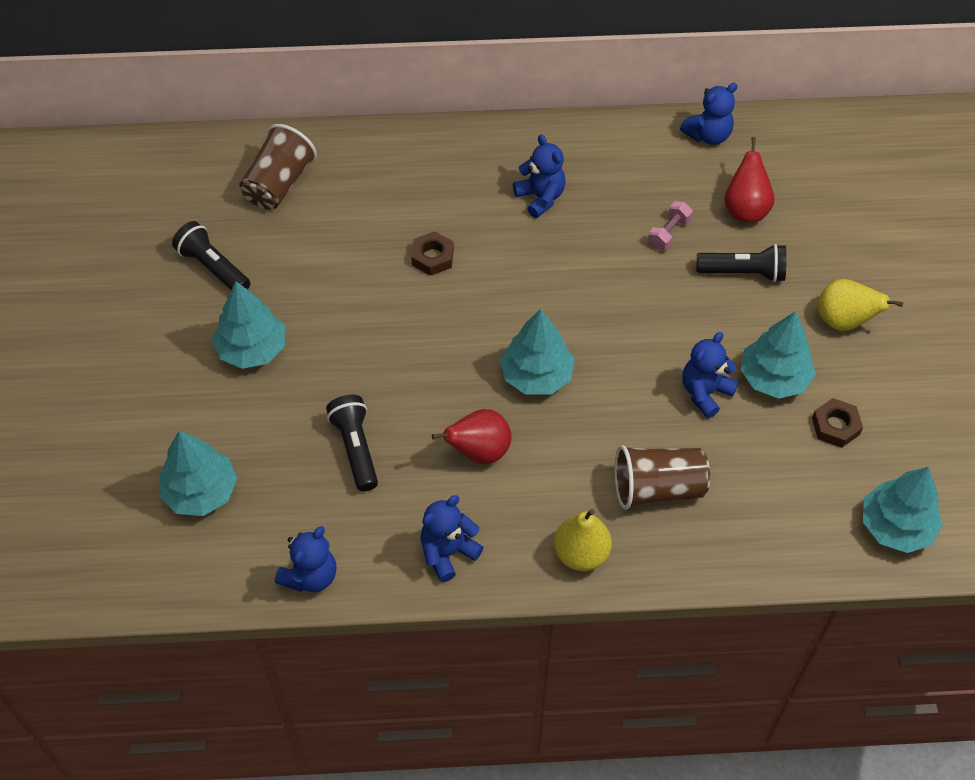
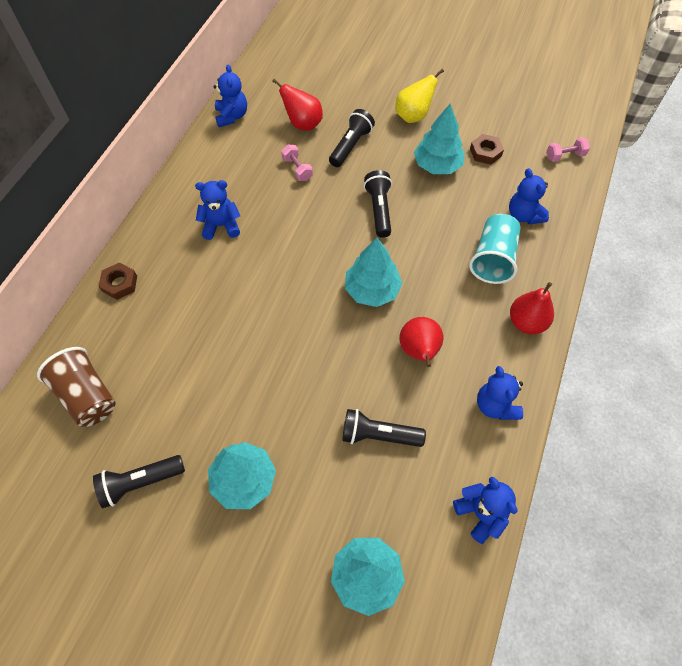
camera: 65 degrees left, 5 degrees up
(432, 257) = (232, 313): brown nut -> brown nut (120, 284)
(581, 554) = (526, 322): yellow pear -> red pear
(657, 488) = (493, 259): brown cup -> turquoise cup
(659, 340) = (379, 209): none -> black flashlight
(705, 392) = (431, 203): blue teddy bear -> blue teddy bear (523, 215)
(896, 526) = (565, 156): turquoise tree -> pink dumbbell

